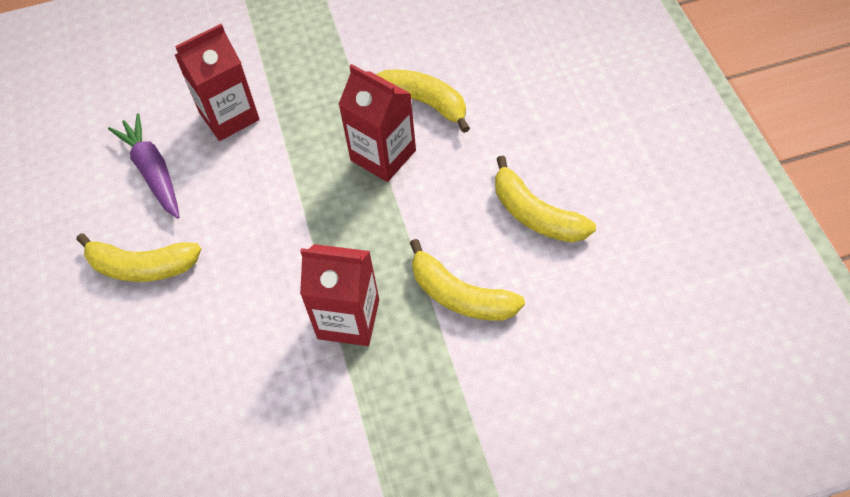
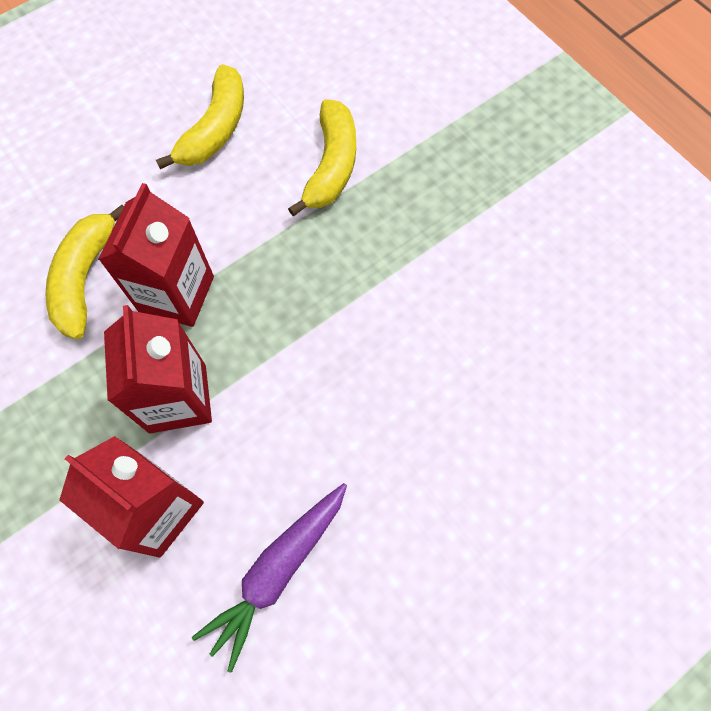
camera: 115 degrees left, 10 degrees up
(142, 266) = (420, 506): yellow banana -> none
(348, 319) = (396, 253): red carton -> red carton (178, 398)

